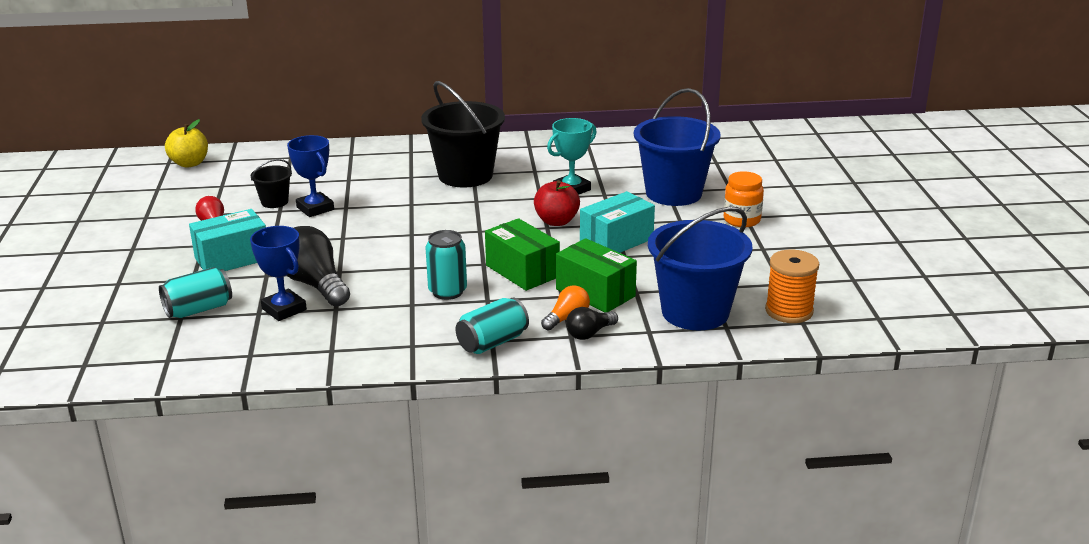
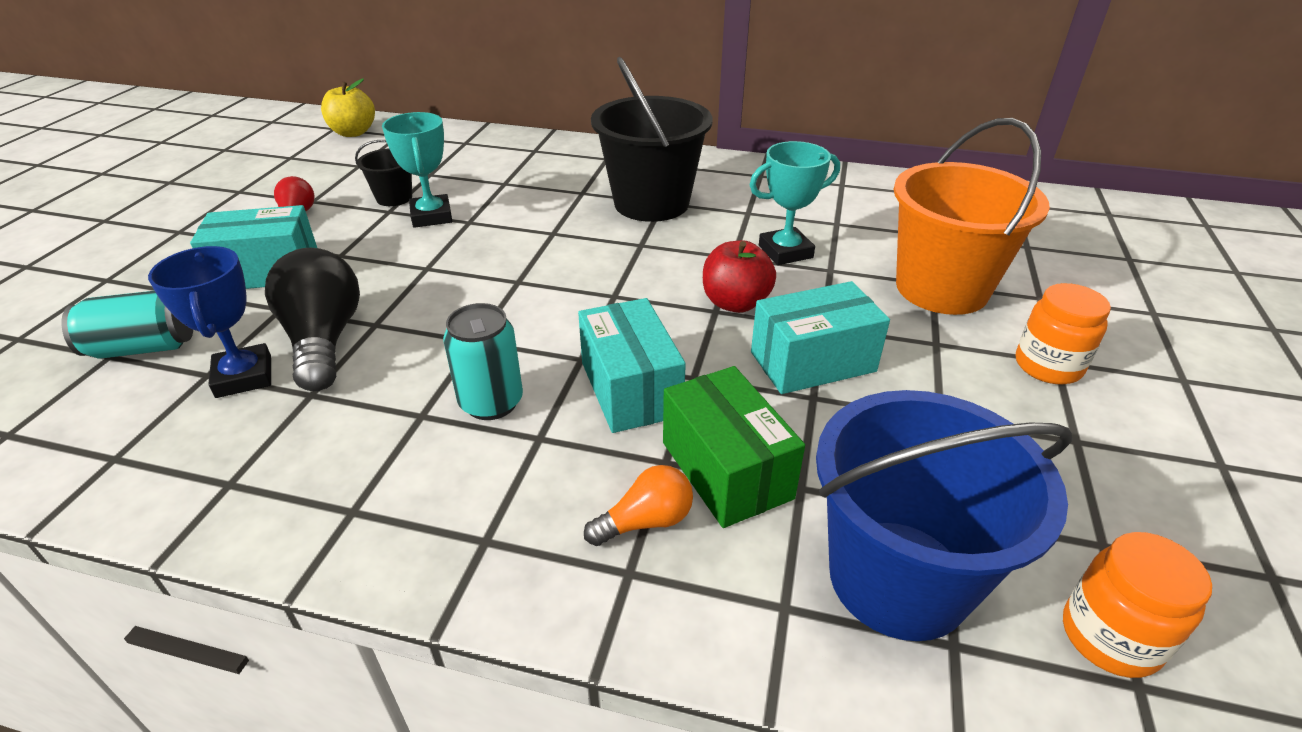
camera: 20 degrees right, 10 degrees up
(315, 208) = (432, 216): blue trophy -> turquoise trophy
(492, 342) = (482, 546): turquoise can -> none
(522, 271) = (630, 389): green box -> turquoise box
(589, 333) = (666, 576): black light bulb -> none
(673, 193) = (941, 288): blue bucket -> orange bucket
(789, 311) = (1110, 637): orange spool -> orange jar

